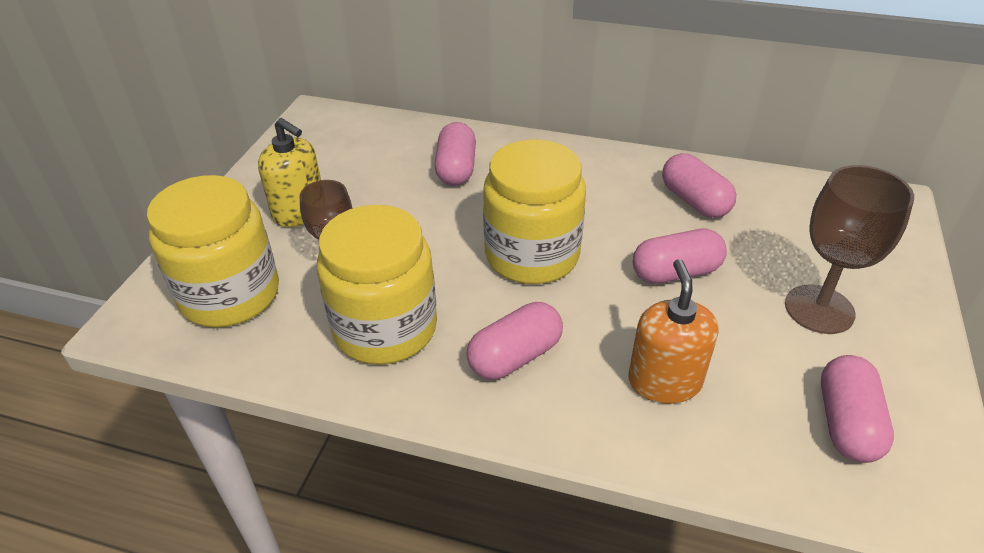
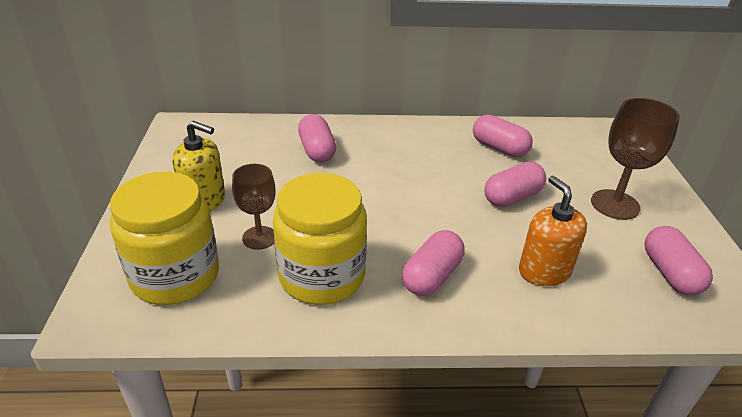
camera: 20 degrees left, 5 degrees down
(532, 255) = (406, 203): yellow jar -> none

